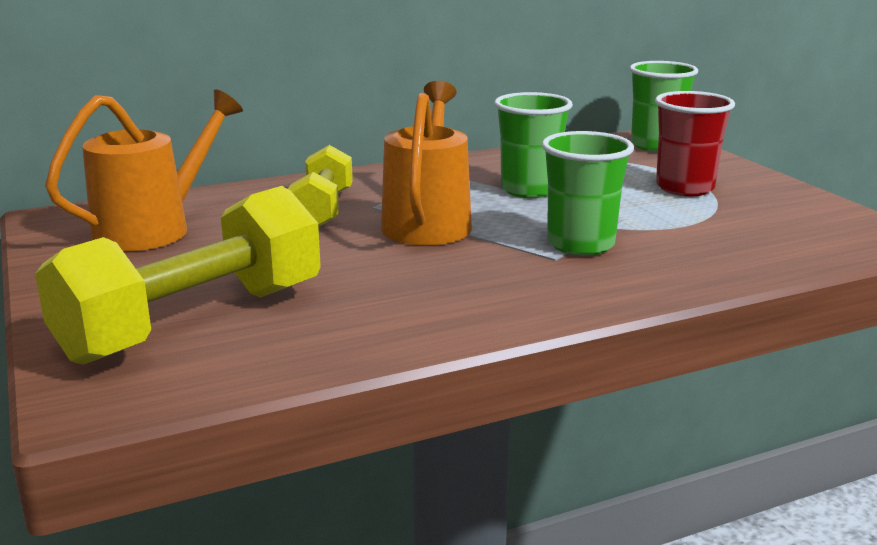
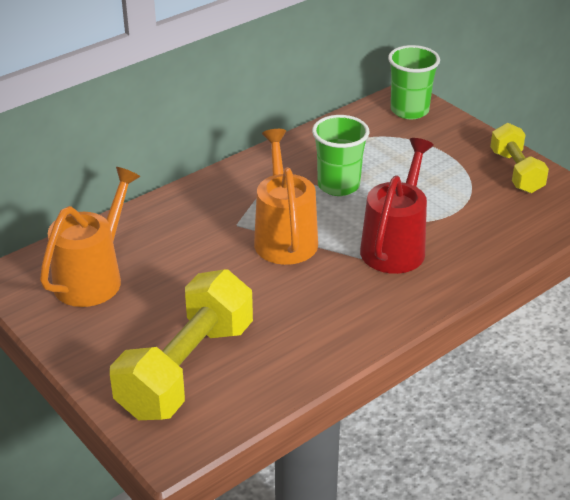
camera: 15 degrees left, 15 degrees up
(322, 210) = (202, 234): yellow dumbbell -> yellow dumbbell (516, 172)
(580, 244) = (395, 245): green cup -> red watering can
(685, 188) = (445, 166): red cup -> none

